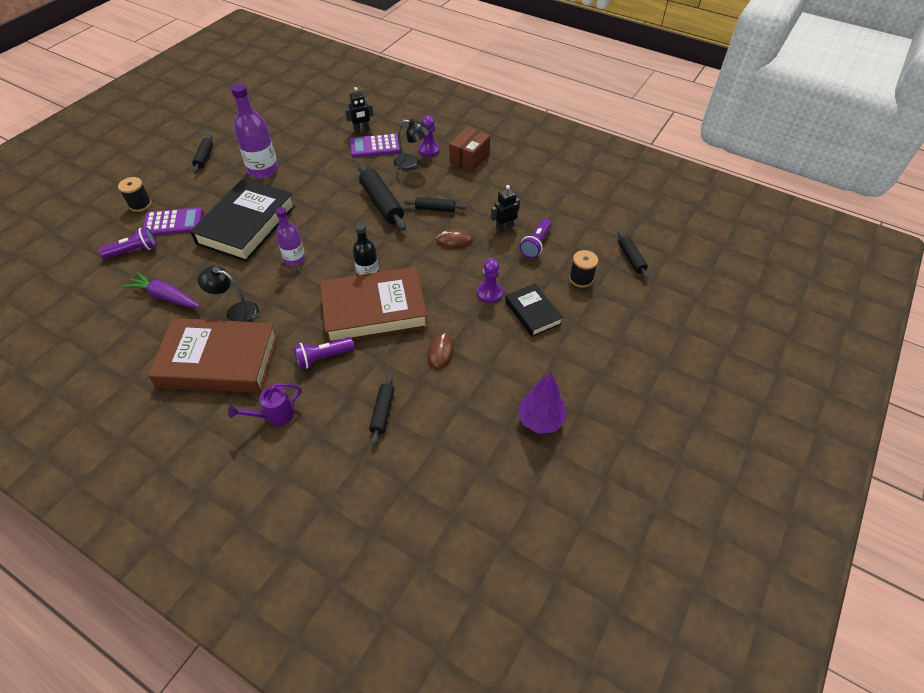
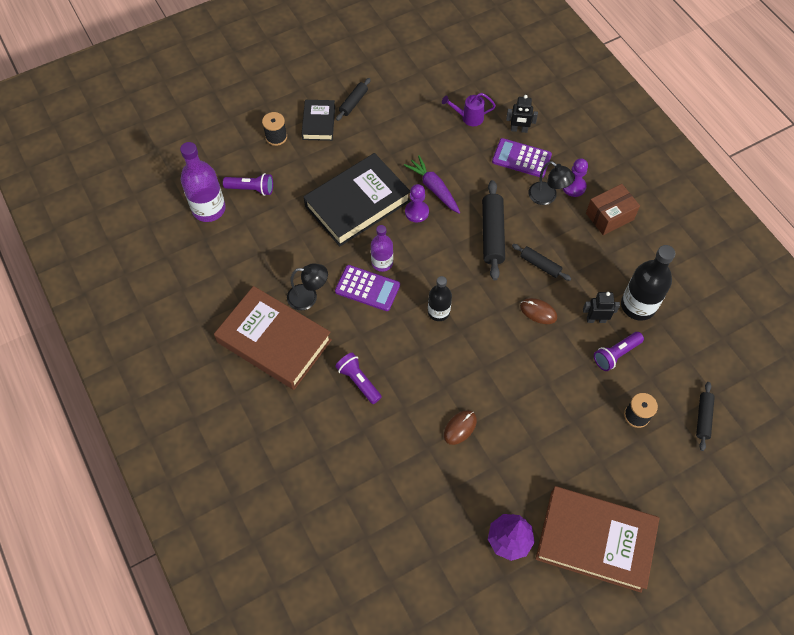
camera: 30 degrees right, 10 degrees up
(166, 297) = (258, 253): purple carrot -> purple carrot (434, 188)
(173, 222) = (296, 171): purple calculator -> purple calculator (367, 288)
(236, 311) = (308, 297): black lamp -> black lamp turned 135 degrees clockwise
(263, 170) = (400, 142): purple bottle -> purple bottle (209, 209)
(274, 415) = (295, 417): purple watering can -> purple watering can (468, 117)
(323, 357) = (358, 381): purple flashlight -> purple flashlight turned 45 degrees clockwise
(374, 310) = (425, 354): brown book -> brown book (595, 540)
(382, 412) = (381, 460): black rolling pin -> none
(489, 293) = (538, 387): purple pawn -> purple pawn (416, 212)
(530, 206) = (638, 306): none -> black bottle
(532, 313) = (566, 429): black book -> black book (318, 122)

